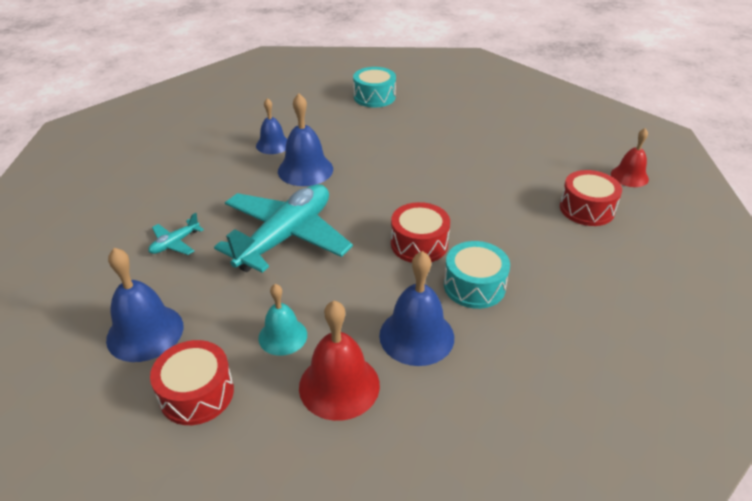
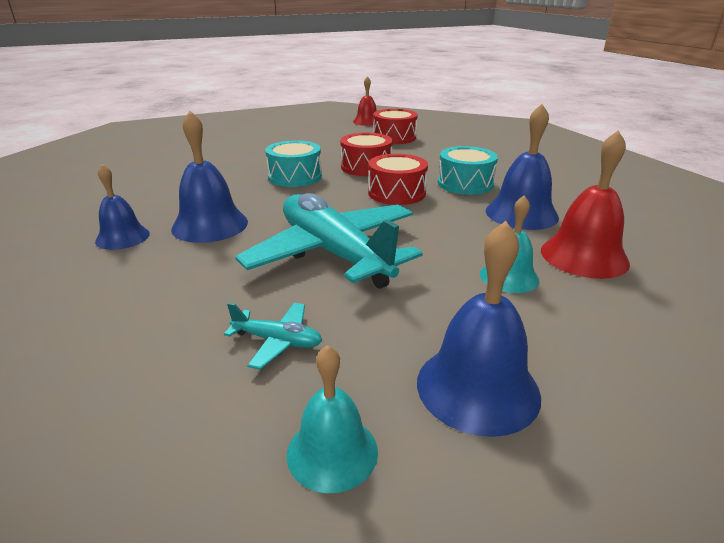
camera: 70 degrees left, 10 degrees down
(93, 286) = (332, 452): none -> turquoise bell
(175, 243) = (277, 341): turquoise plane -> turquoise plane turned 45 degrees counterclockwise
(197, 393) = (602, 347): red drum -> red drum (366, 167)
(374, 97) = (116, 171): turquoise drum -> turquoise drum (295, 177)

